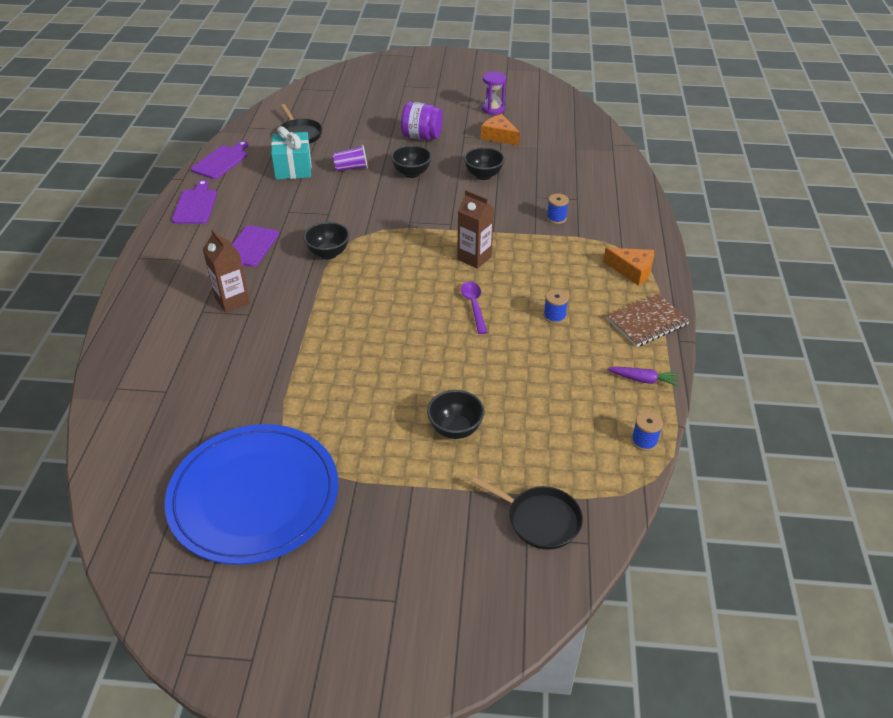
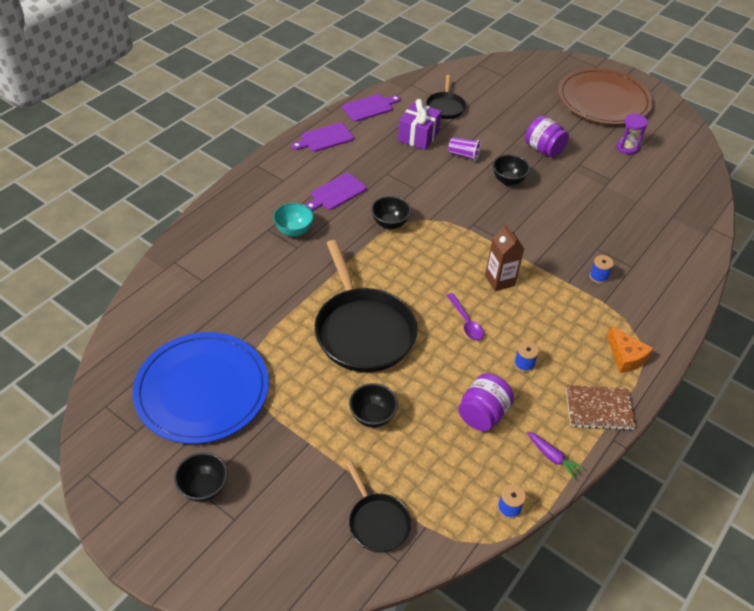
camera: 30 degrees right, 5 degrees up
(195, 205) = (324, 138): purple cutting board -> purple cutting board turned 150 degrees counterclockwise
(232, 300) = (294, 231): brown carton -> turquoise bowl
(293, 168) = (418, 136): turquoise gift -> purple gift
(381, 358) = (363, 330): none -> black pan
(441, 79) = (603, 100): none -> brown plate
(474, 306) = (466, 322): purple spoon -> purple spoon turned 135 degrees clockwise
(483, 175) = (567, 208): black bowl -> black bowl (204, 488)
(499, 136) = (611, 177): orange cheese -> none
(554, 375) = (482, 414): none -> purple jar

